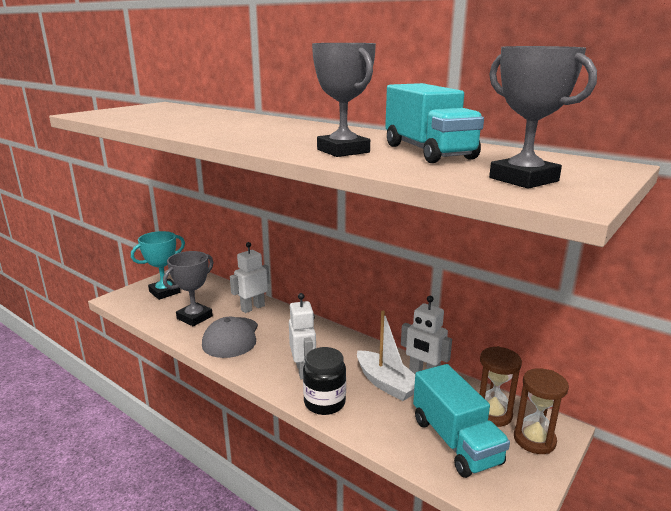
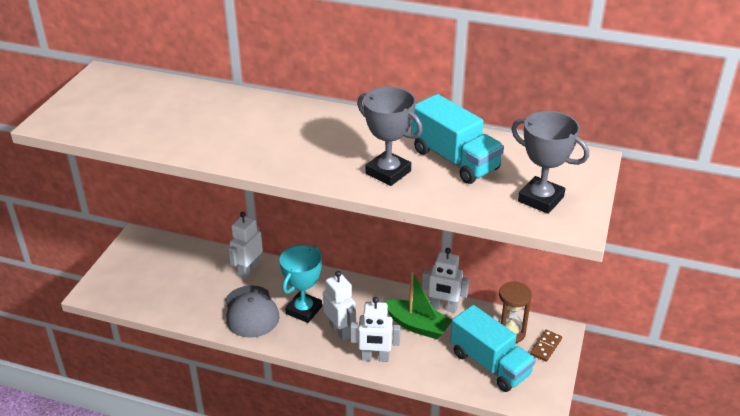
camera: 20 degrees left, 15 degrees up
(164, 292) = (139, 271): turquoise trophy -> turquoise trophy (304, 310)
(194, 317) = (197, 297): grey trophy -> none
(324, 403) = (375, 358): black jar -> white robot
(386, 383) = (417, 325): white boat -> green boat
(534, 440) = (545, 347): brown hourglass -> brown domino

